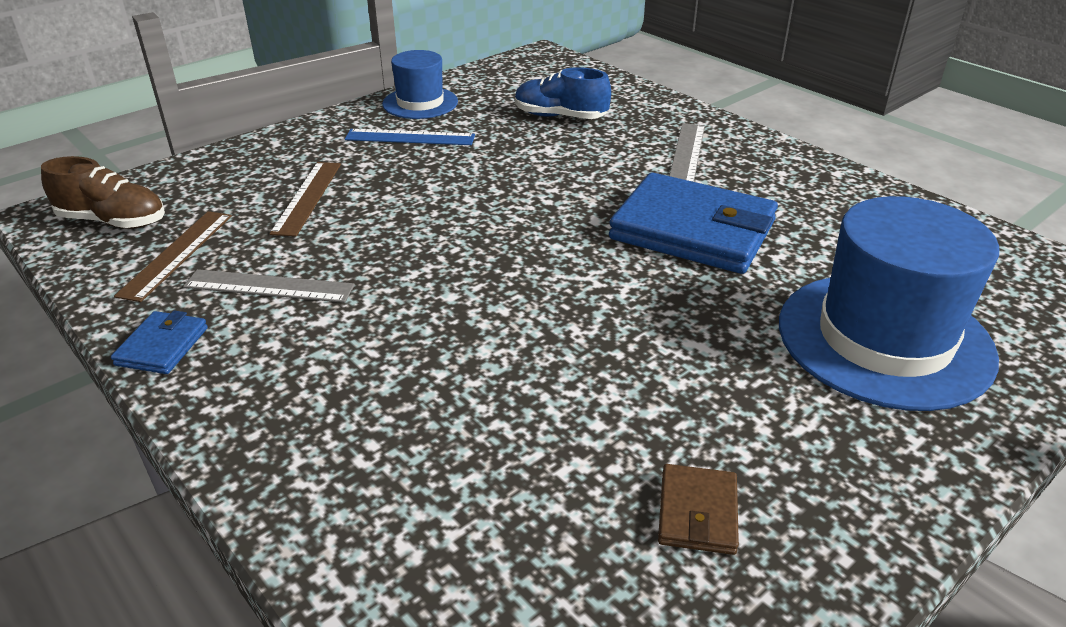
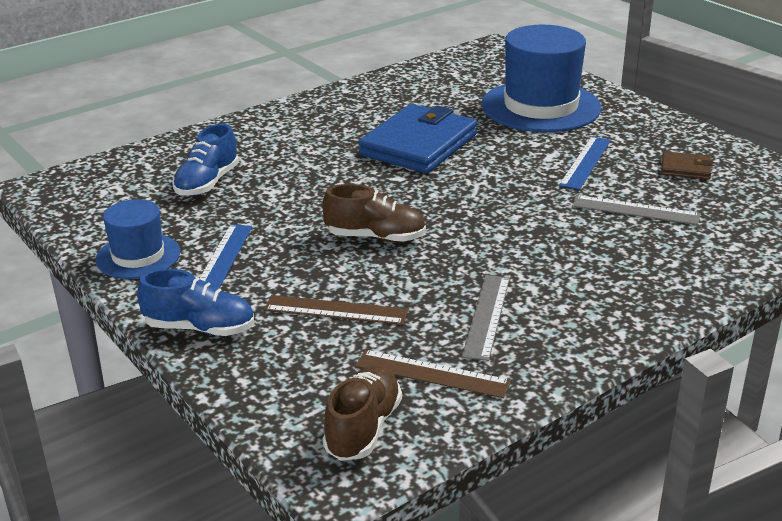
camera: 85 degrees left, 5 degrees down
(162, 346) = (571, 358): blue wallet -> none
(297, 139) = (200, 328): none -> blue shoe
(449, 211) = (375, 237): none -> brown shoe
(685, 382) = (585, 162): none -> blue ruler
(687, 153) = (299, 136): grey ruler -> grey ruler (635, 210)

